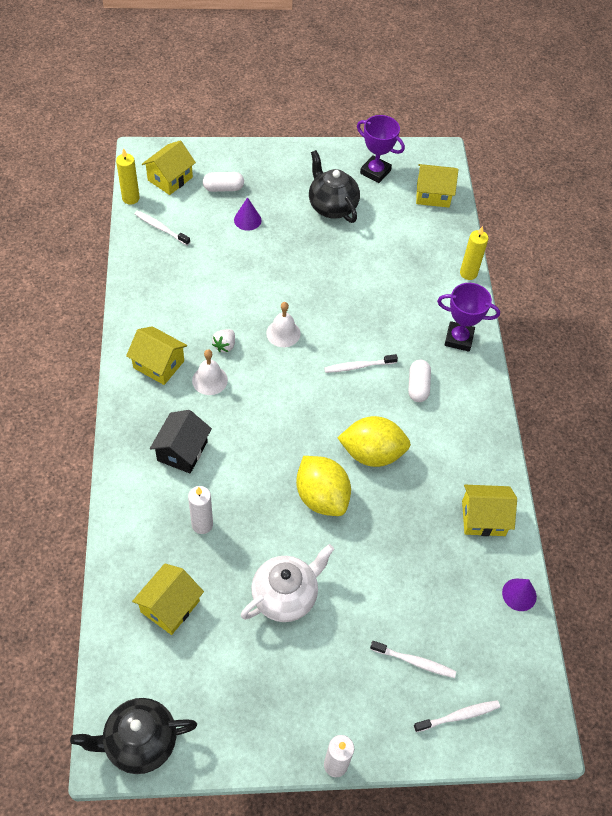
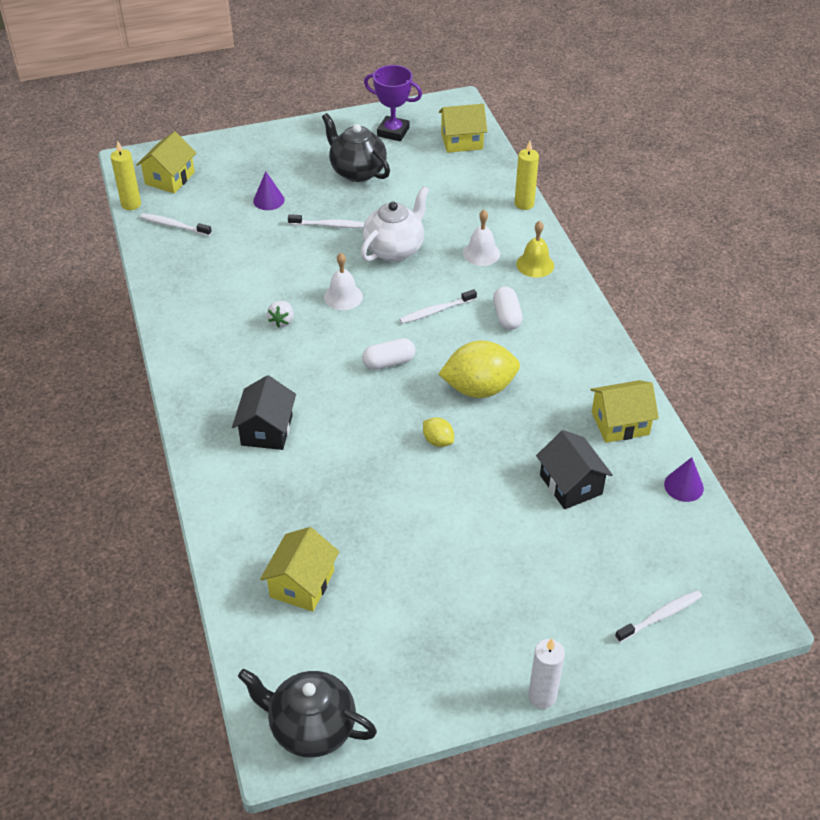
camera: 10 degrees left, 10 degrees down
(139, 742) = (311, 728): black teapot -> black teapot turned 45 degrees clockwise
(158, 364) = (213, 353): yellow house -> none
(202, 524) = (313, 496): white candle -> none
(210, 380) = (276, 356): white bell -> white bell (481, 253)
(223, 188) = (232, 176): white capsule -> white capsule (388, 362)
(285, 596) = (430, 544): white teapot -> white teapot (394, 249)
(322, 497) = (438, 441): yellow lemon -> yellow lemon, size x0.48
(414, 661) = (594, 575): white toothbrush -> white toothbrush (329, 225)
(422, 568) = (570, 484): none -> black house
(459, 339) = (535, 264): purple trophy -> yellow bell

